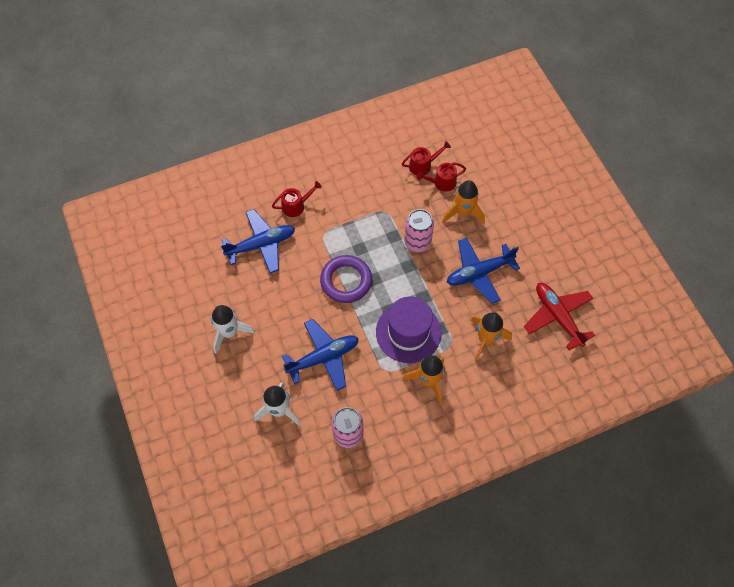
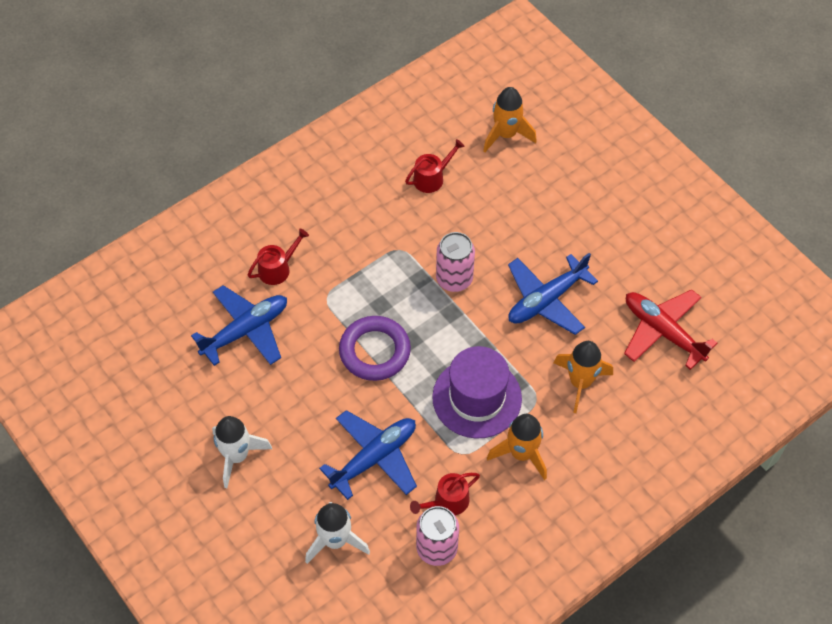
camera: 15 degrees left, 5 degrees down
(442, 182) = (463, 195): red watering can -> red watering can (447, 501)
(463, 212) = (502, 227): orange rocket -> orange rocket (506, 134)

